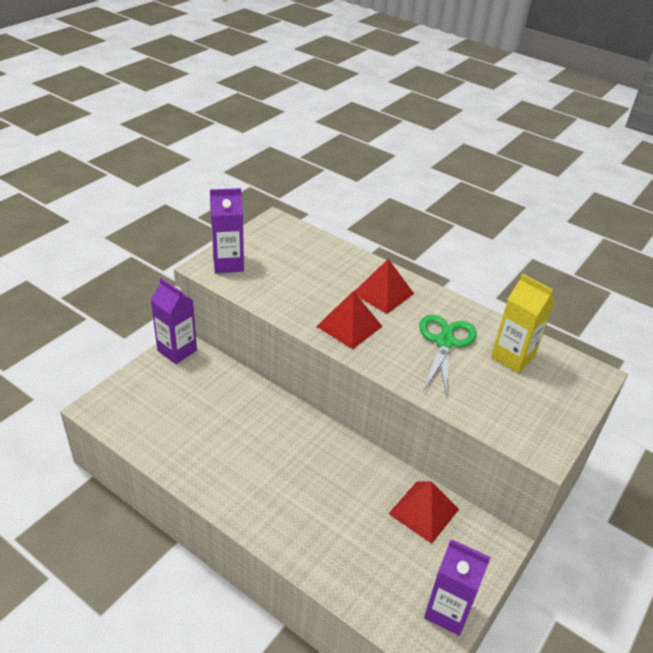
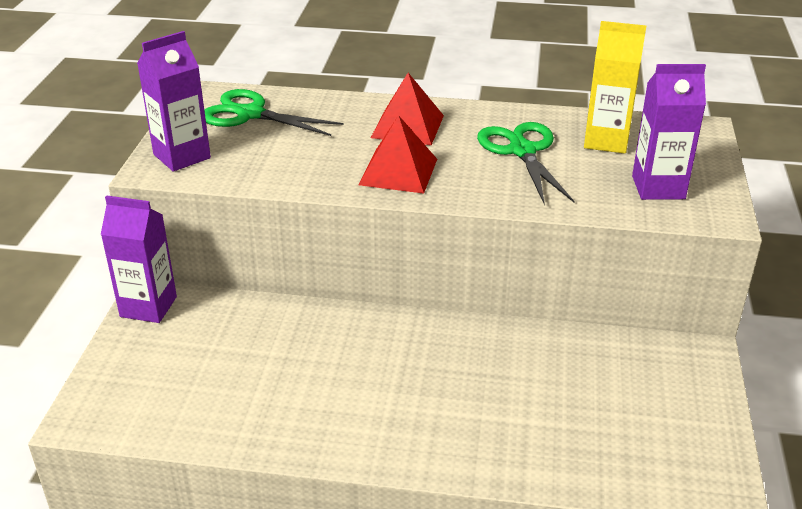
camera: 25 degrees left, 5 degrees down
(291, 247) = (250, 114): none -> green scissors
(423, 511) = (599, 358): red pyramid -> none
(448, 611) = (708, 446): purple carton -> purple carton (658, 187)

